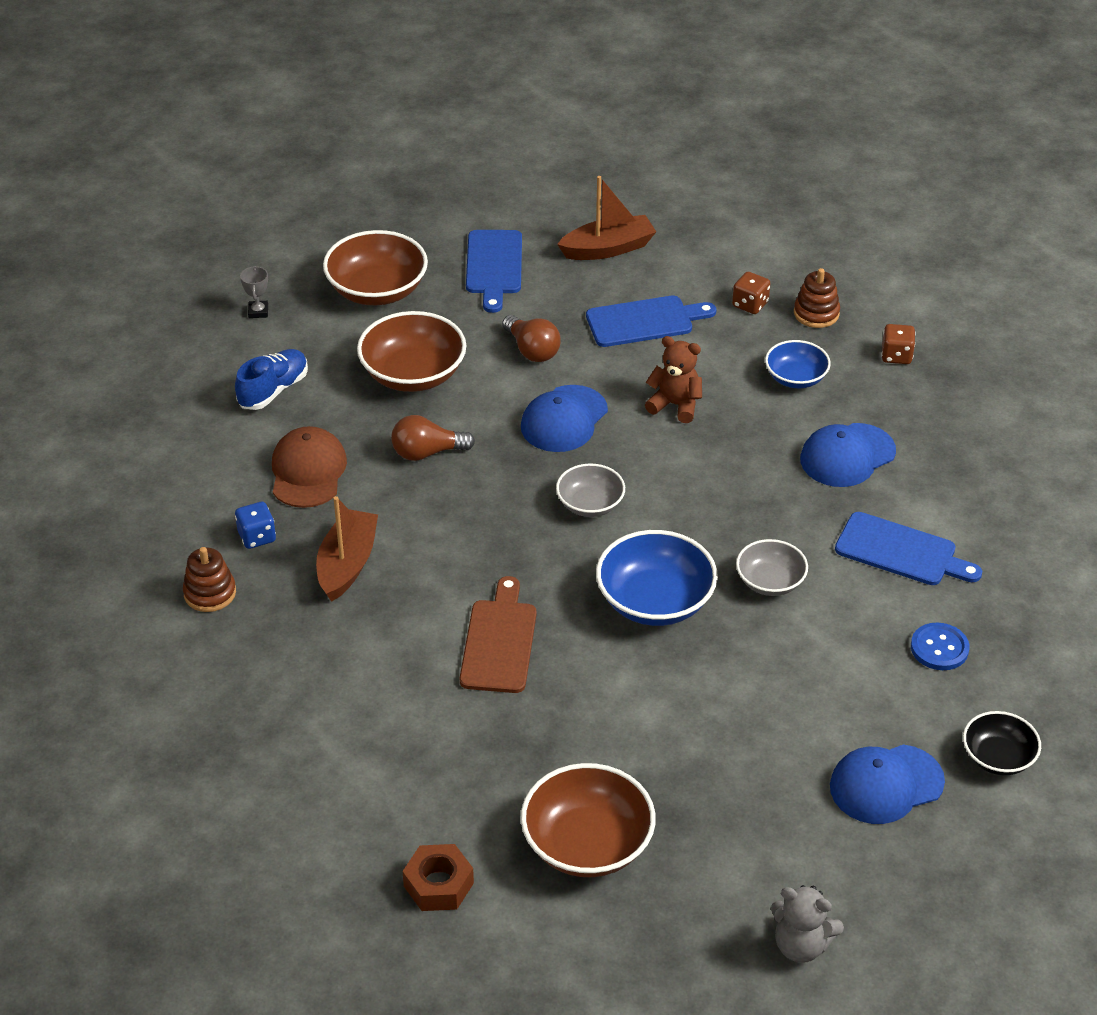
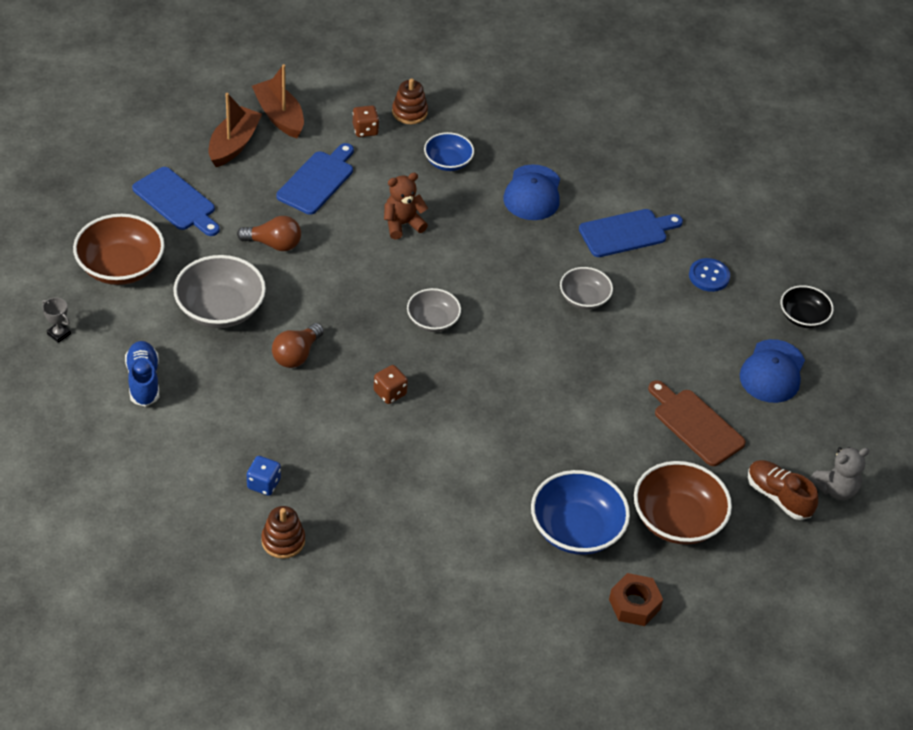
camera: 50 degrees left, 5 degrees up
(308, 471) = (239, 419): brown cap -> none
(347, 564) = (342, 460): brown boat -> brown boat (279, 116)
(413, 374) = (220, 309): brown bowl -> grey bowl
(499, 641) = (489, 441): brown cutting board -> brown cutting board (695, 425)
(564, 419) = (350, 277): blue cap -> none
(655, 601) = (540, 354): blue bowl -> blue bowl (576, 529)
(725, 904) = (778, 497): none -> brown shoe
(896, 356) = (485, 112): brown dice -> brown dice (390, 393)

